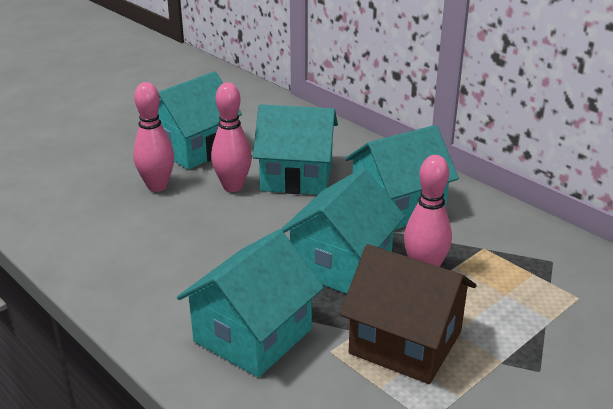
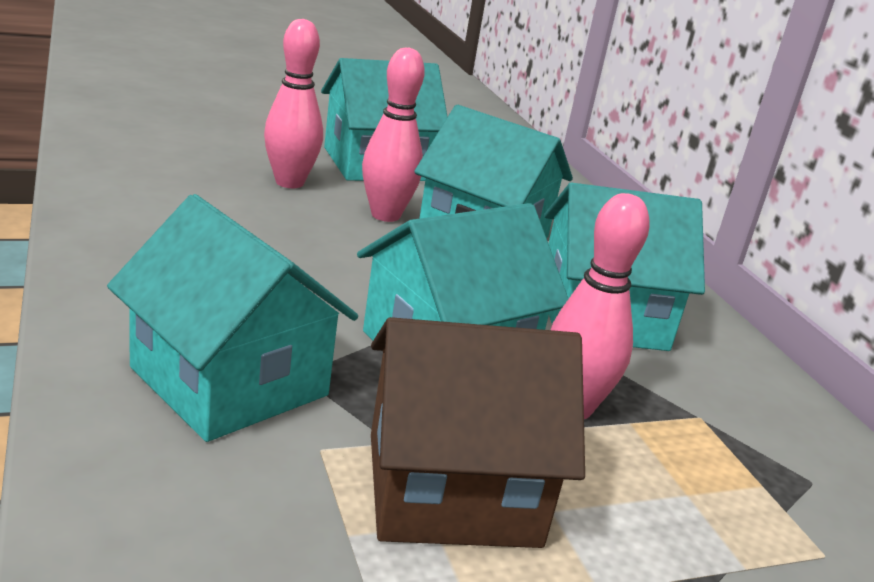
camera: 20 degrees right, 5 degrees down
(253, 335) = (229, 381): turquoise house -> turquoise house turned 75 degrees clockwise
(405, 342) = (452, 489): brown house -> brown house turned 60 degrees counterclockwise

